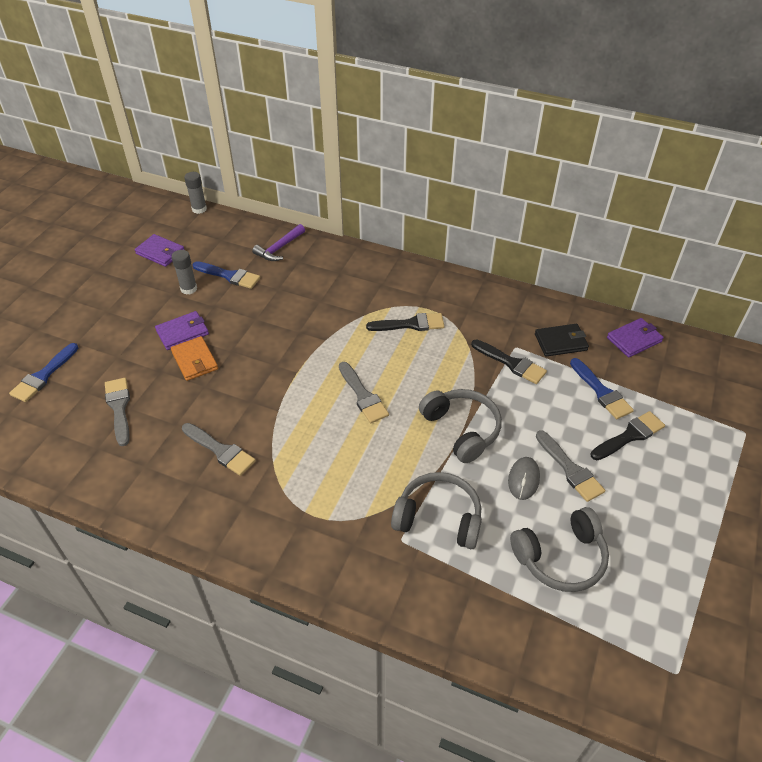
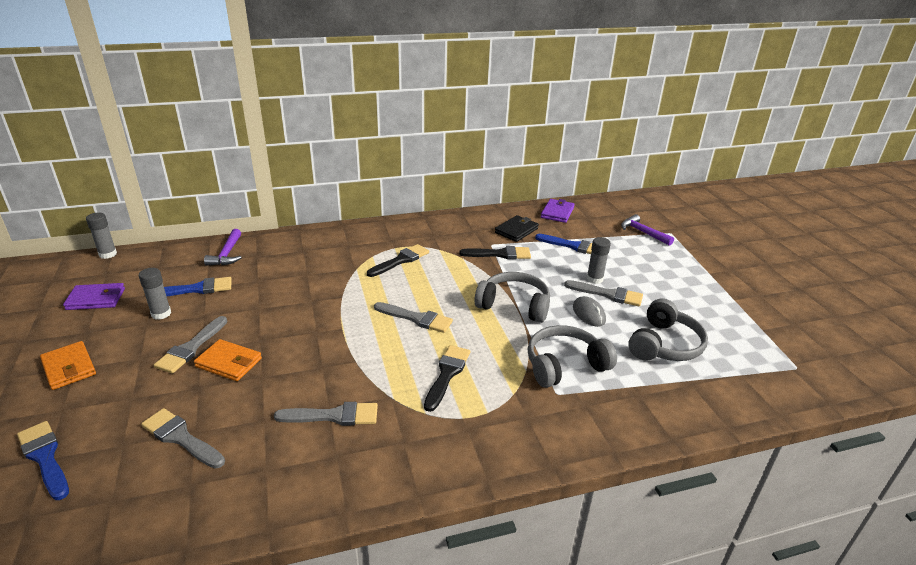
camera: 40 degrees left, 15 degrees down
(43, 376) = (45, 457): blue brush -> blue brush turned 150 degrees clockwise
(103, 309) = (69, 368): none -> orange wallet
(182, 332) = (191, 348): purple wallet -> grey brush
(577, 444) = (594, 279): none -> grey glue stick
(629, 436) = (617, 261): black brush -> black brush (447, 374)
(708, 415) = (643, 232): none -> purple hammer

